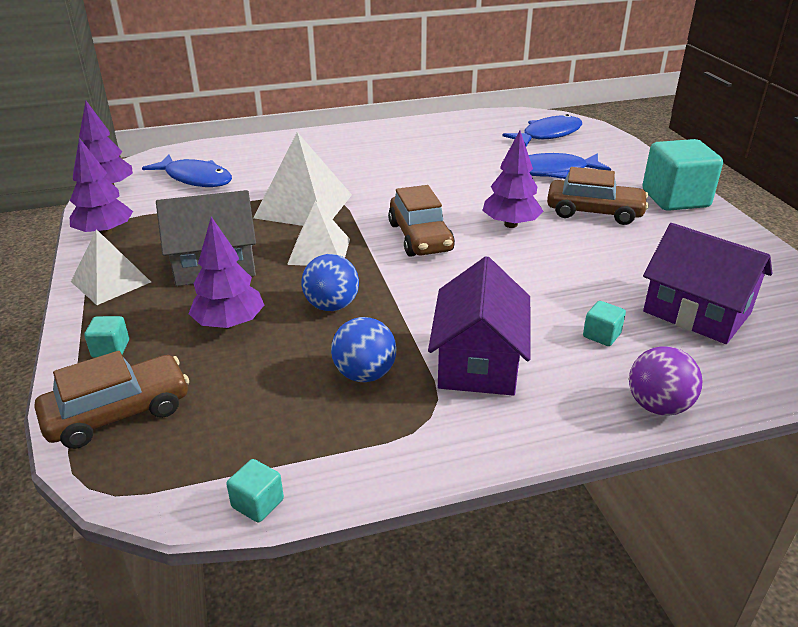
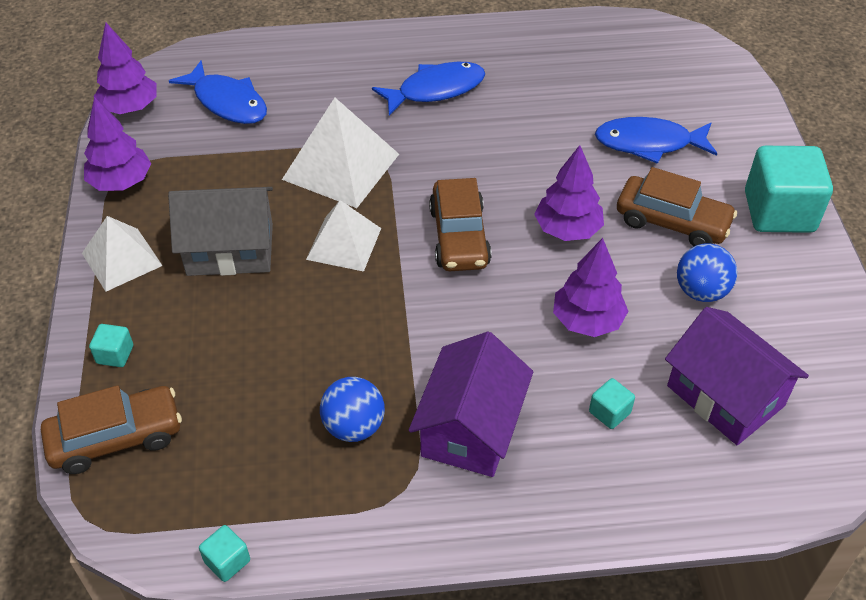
camera: 10 degrees right, 15 degrees up
(230, 323) = (234, 338): purple tree -> purple tree (587, 320)
(332, 306) = (341, 328): blue ball -> blue ball (701, 291)
(548, 135) = (666, 72): blue fish -> blue fish (435, 90)
(658, 406) = (631, 513): purple ball -> none

